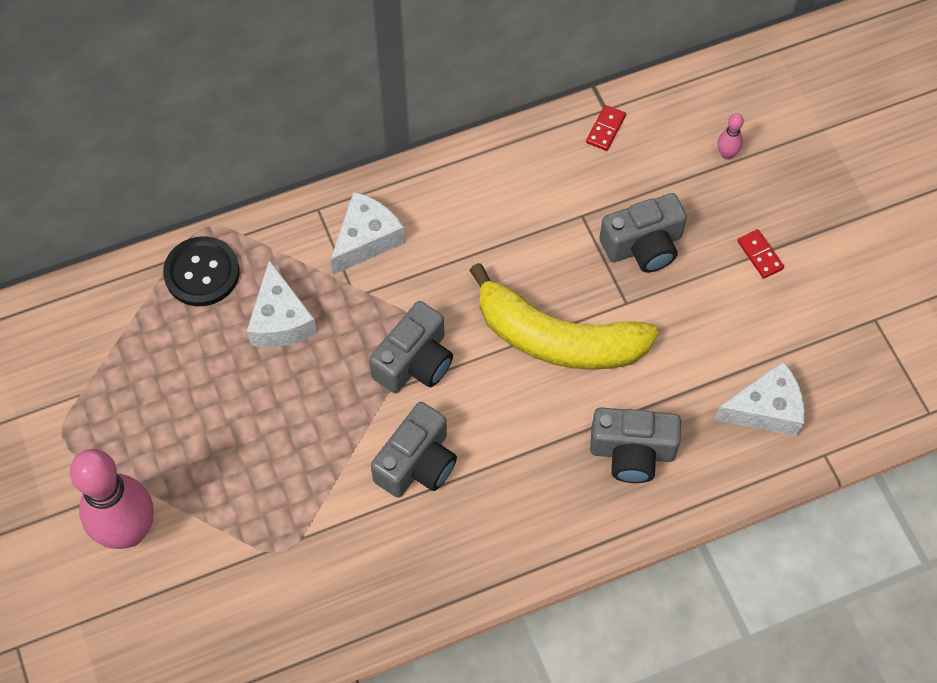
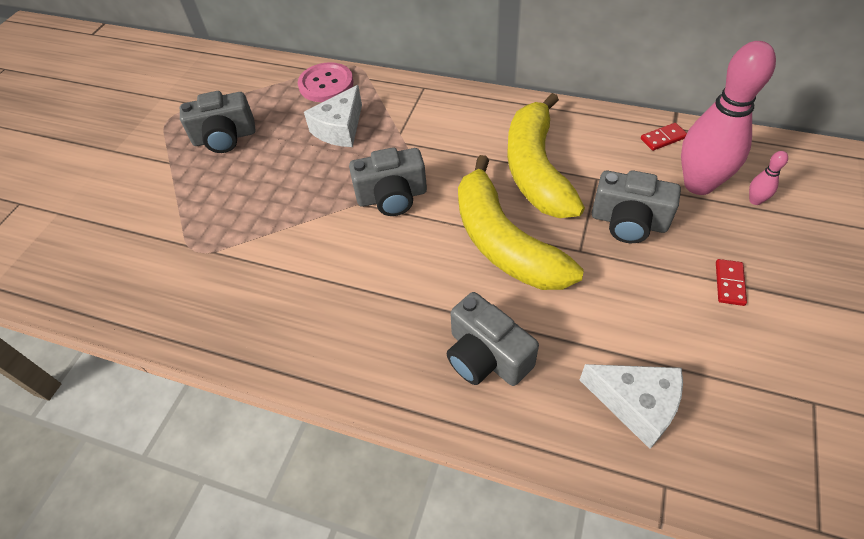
camera: 45 degrees right, 10 degrees down
(128, 531) = (137, 183): pink bowling pin -> pink bowling pin (698, 184)
(202, 273) = (326, 84): black button -> pink button
(366, 239) = (435, 116): white cheese -> none
(417, 463) = (328, 256): grey camera -> grey camera (225, 137)
(521, 241) = (536, 169): none -> yellow banana

